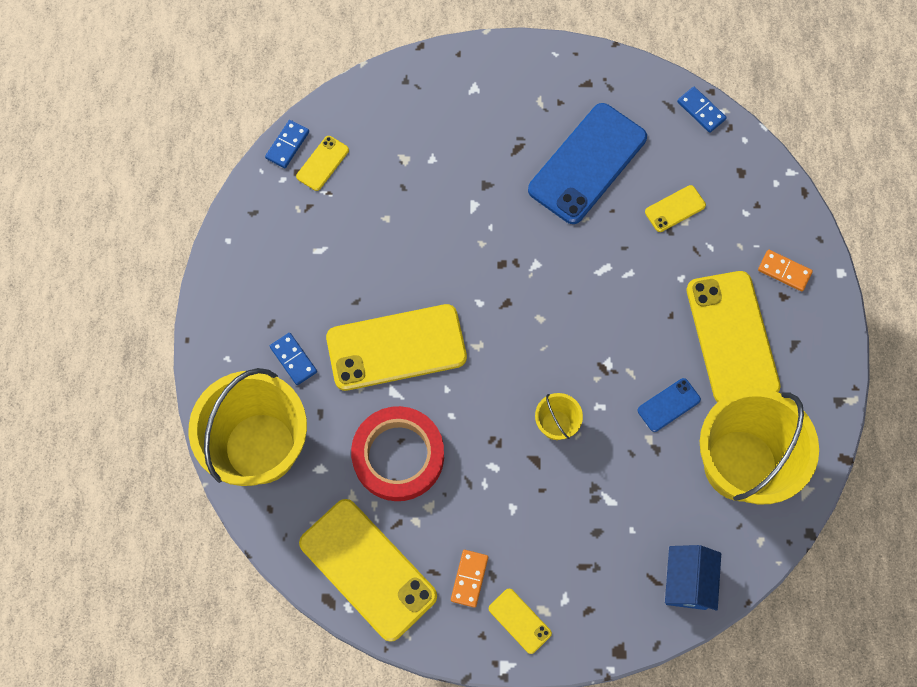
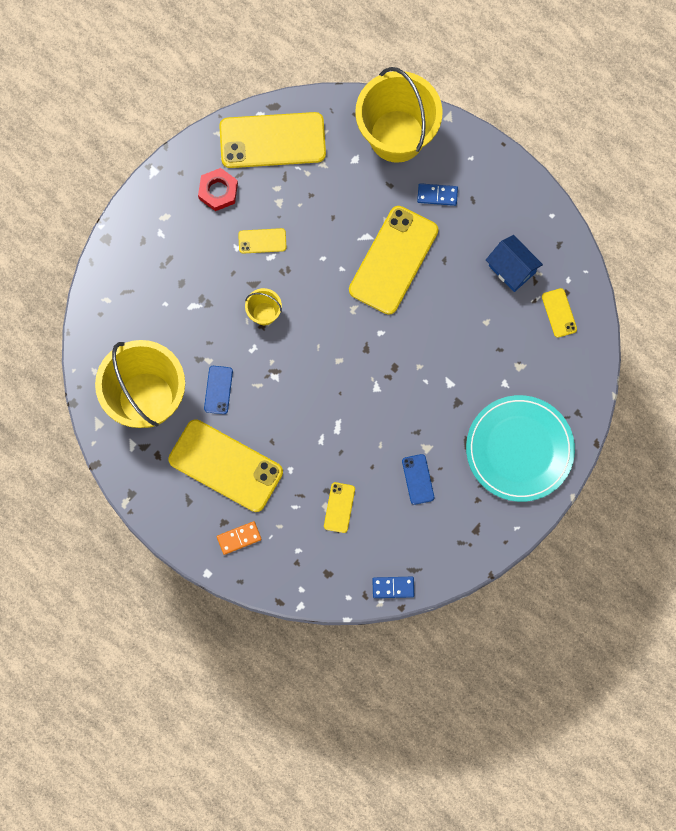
camera: 130 degrees right, 5 degrees up
(287, 145) = (591, 301): blue domino -> none
(398, 456) = (324, 208): red tape -> none
(469, 578) = (218, 191): orange domino -> red nut
(482, 102) = (519, 449): none -> turquoise plate
(520, 621) = (170, 199): yellow phone -> yellow phone (262, 241)
(587, 164) = (418, 479): blue phone -> blue phone, size x0.45
(687, 582) = (109, 309): blue house -> blue house (512, 269)

